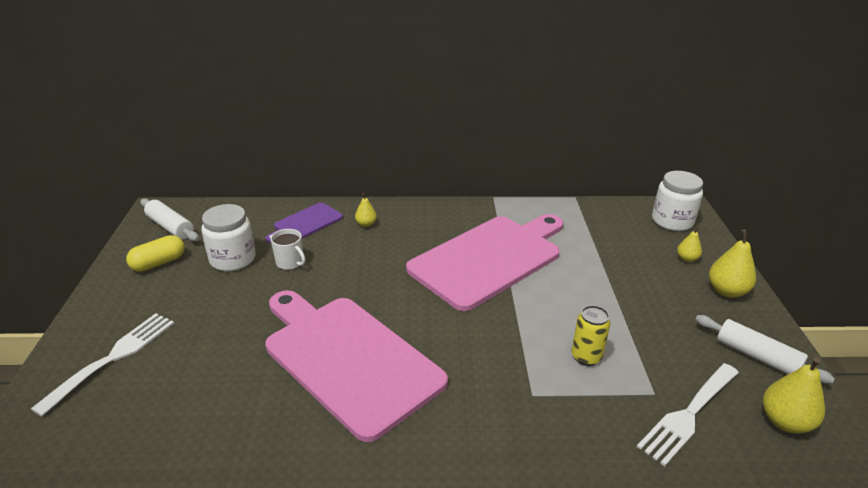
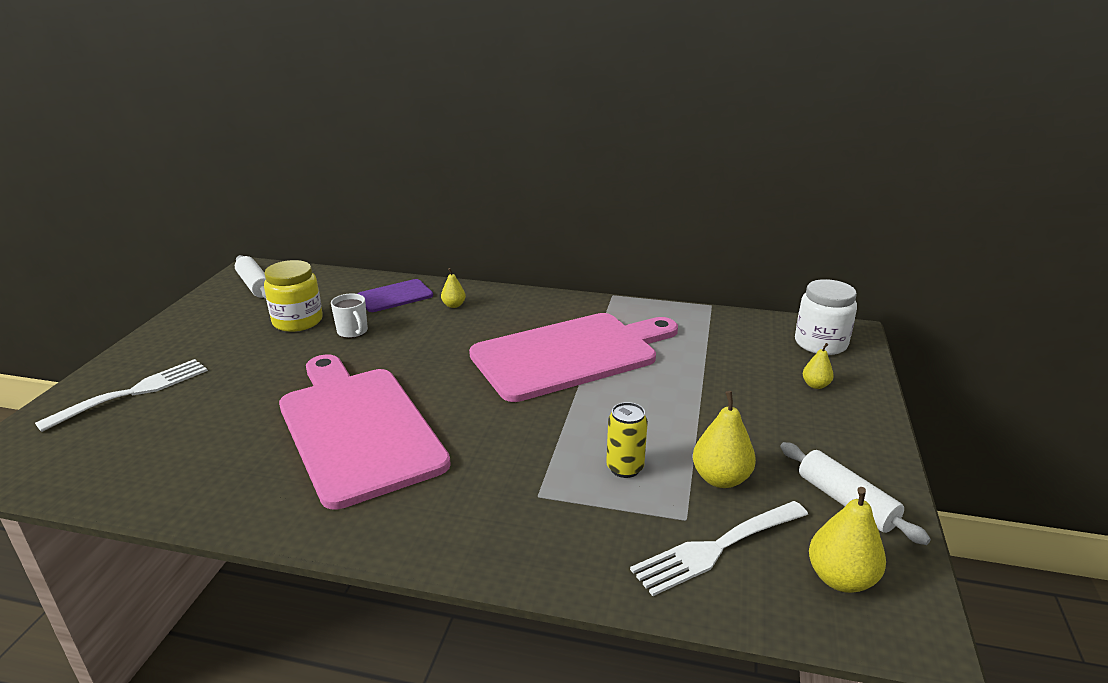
camera: 15 degrees right, 5 degrees down
(159, 263) = (225, 316): yellow capsule -> none
(233, 259) = (297, 321): white jar -> yellow jar
(726, 291) = (848, 426): yellow pear -> yellow pear (721, 479)

